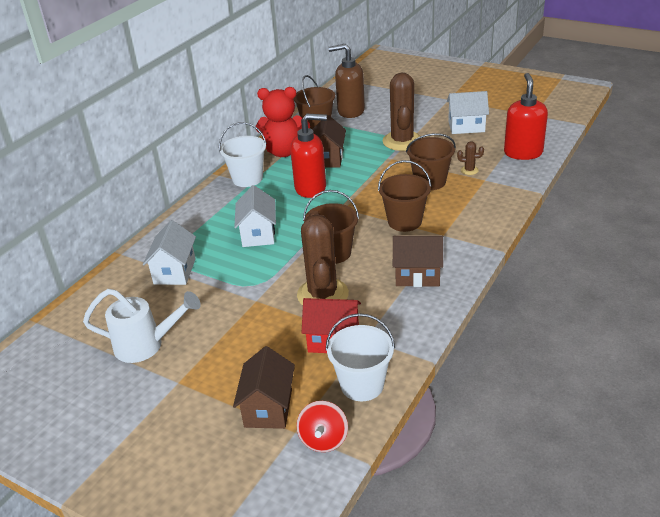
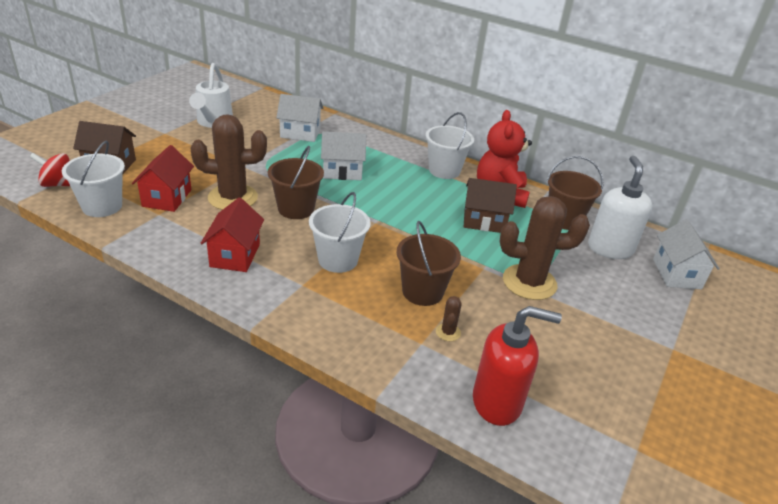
camera: 85 degrees right, 0 degrees up
(311, 188) = (420, 205): red soap dispenser -> none
(350, 111) = (610, 248): brown soap dispenser -> white soap dispenser
(404, 221) = (338, 260): brown bucket -> white bucket
(417, 275) = (235, 255): brown house -> red house
(466, 127) = (579, 352): white house -> white house (676, 274)

